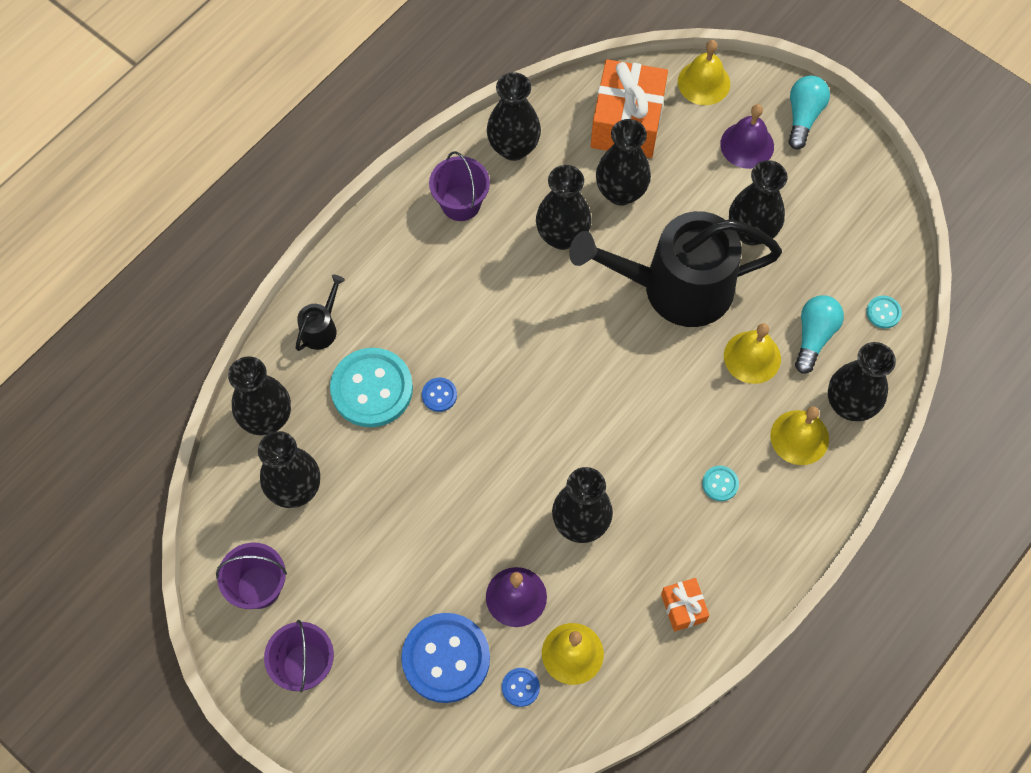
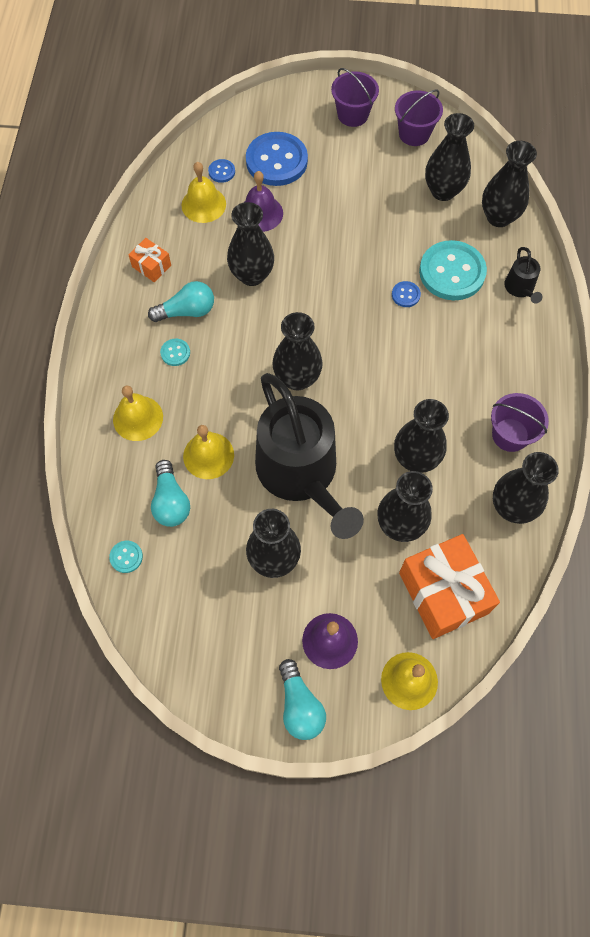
camera: 145 degrees right, 0 degrees up
(676, 287) = (301, 473): black watering can -> black watering can turned 105 degrees clockwise
(678, 524) = (187, 311): none -> turquoise light bulb
(849, 404) = (113, 465): black vase -> black vase (297, 378)

